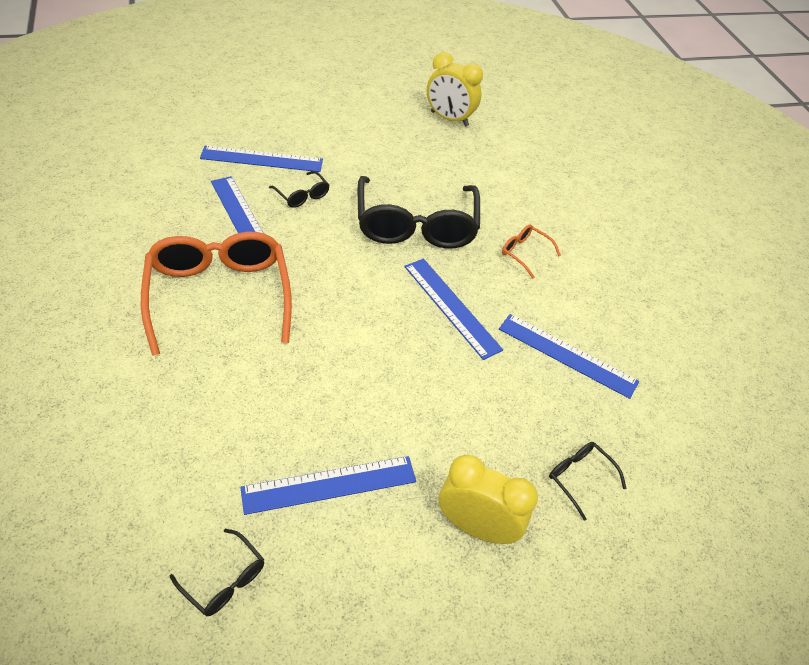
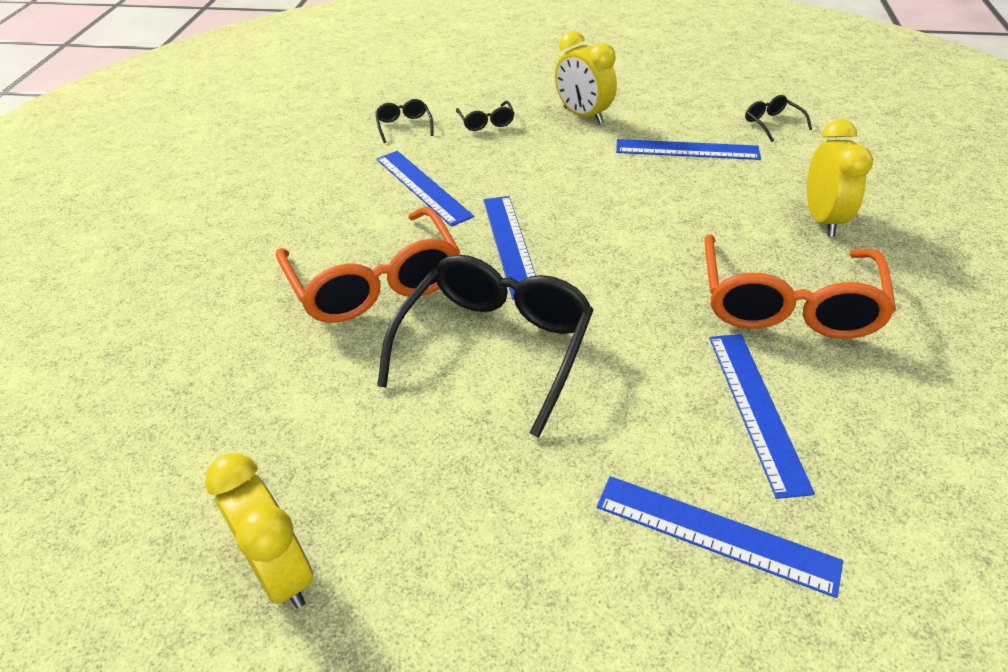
camera: 150 degrees left, 5 degrees down
(178, 399) = (822, 219): none -> yellow clock
(302, 195) = (652, 432): black glasses -> black glasses (404, 126)
(524, 253) = (376, 283): orange glasses -> orange glasses, size x2.34

